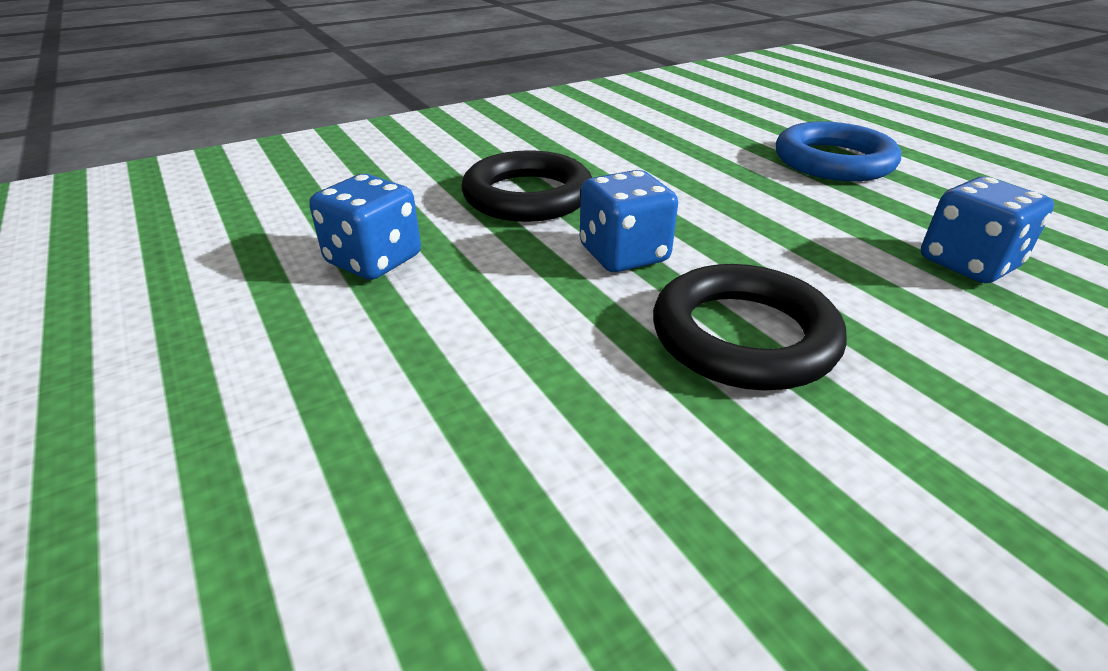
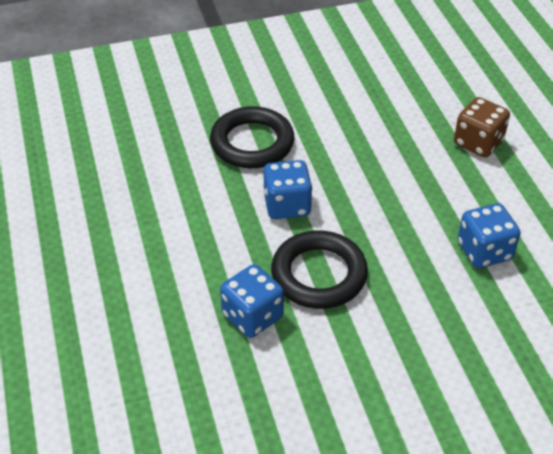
camera: 15 degrees right, 10 degrees up
(374, 260) = (147, 183): blue dice -> blue dice (252, 316)
(833, 161) = (478, 143): blue ring -> brown dice

